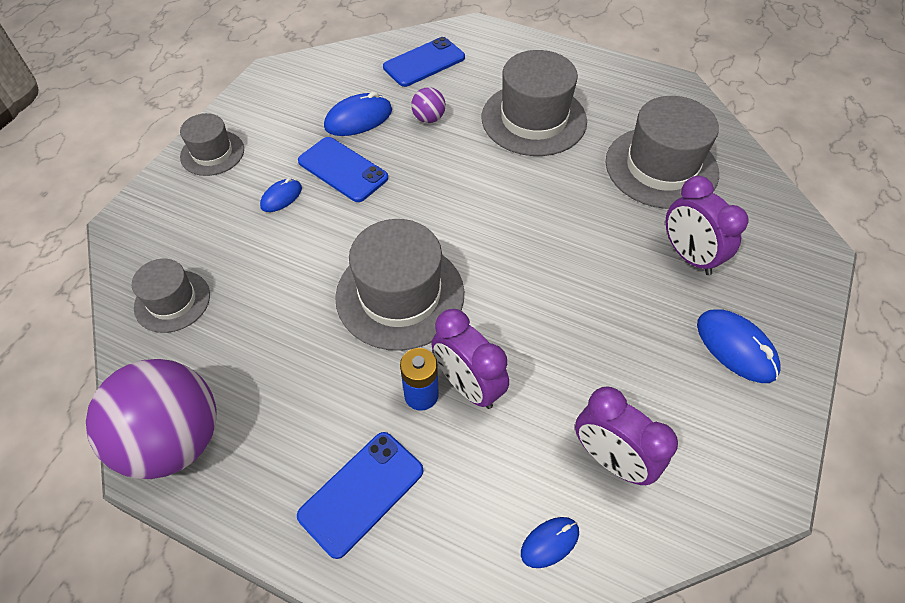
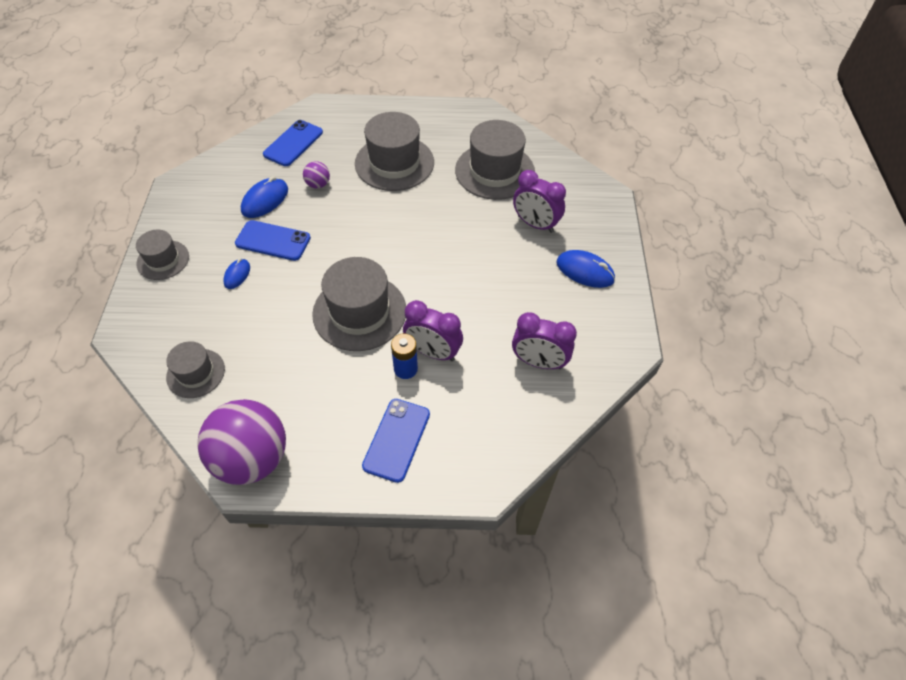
camera: 25 degrees left, 0 degrees up
(550, 542) = (523, 421): blue mouse -> none

